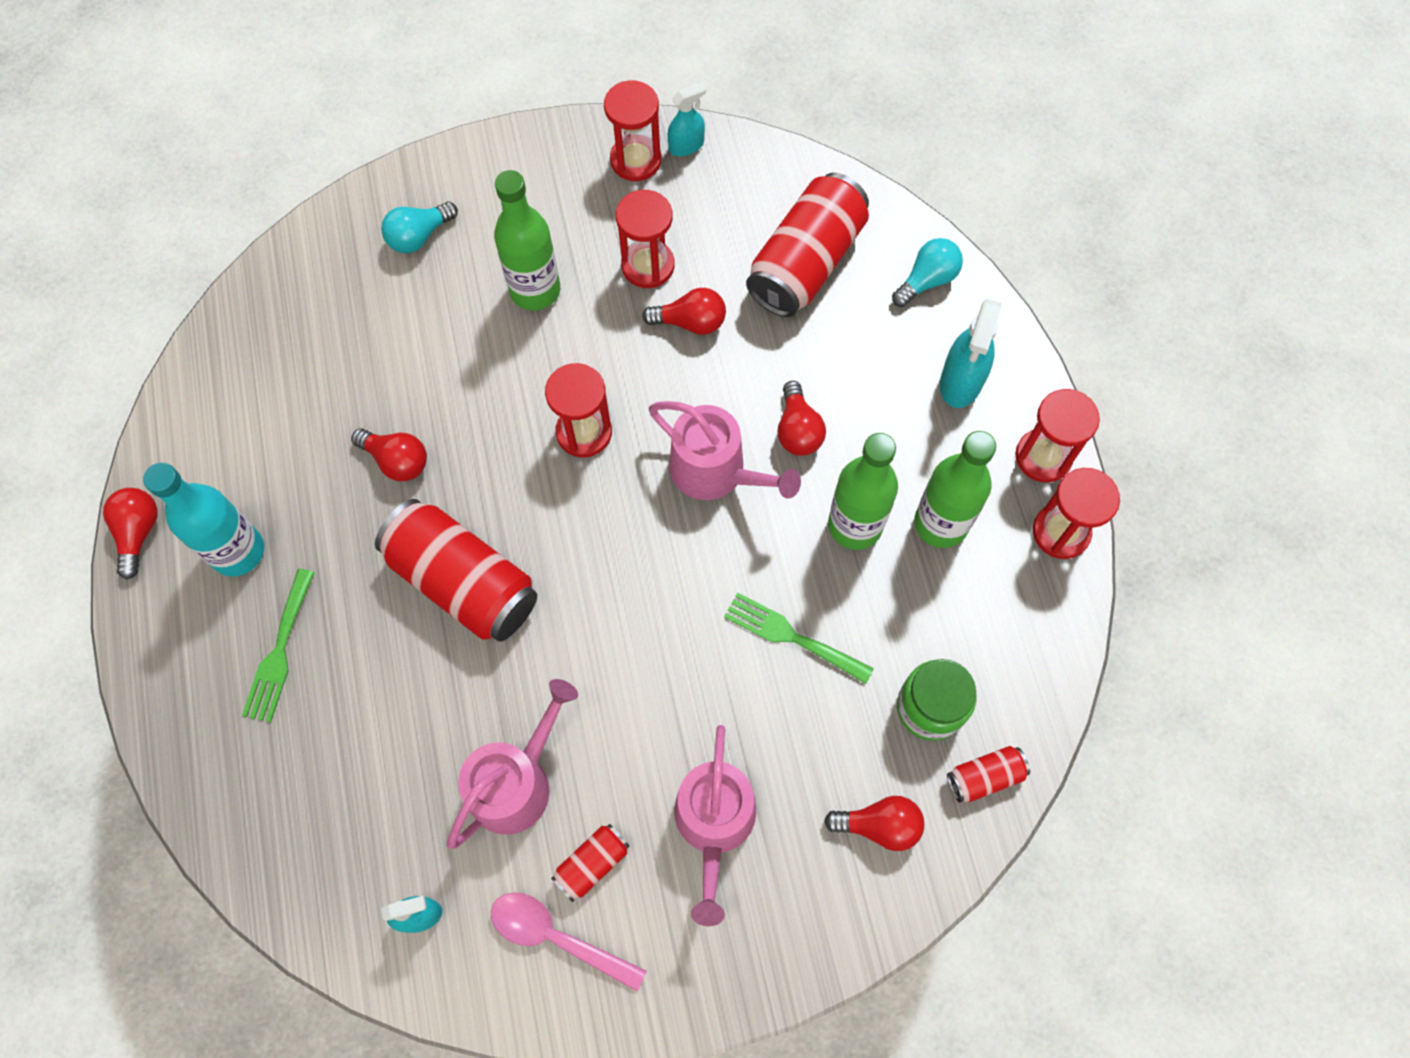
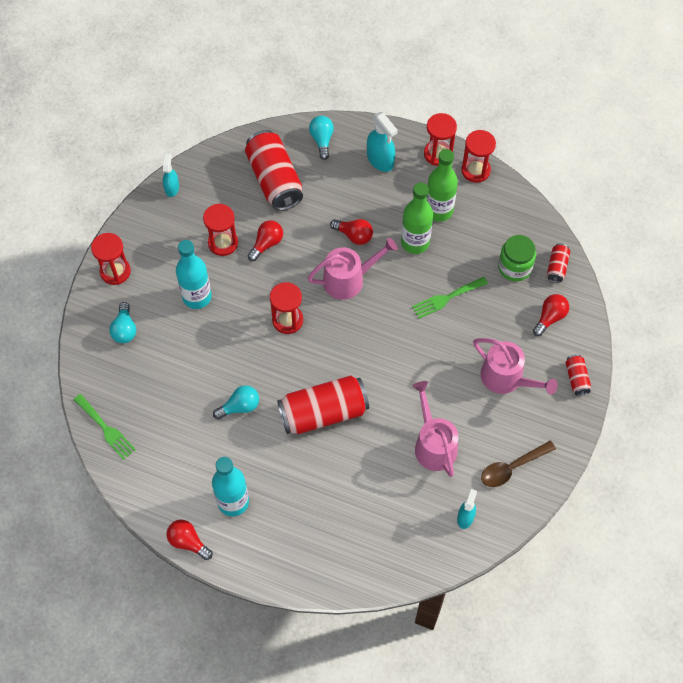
camera: 55 degrees left, 5 degrees down
(279, 652) = (299, 510): green fork -> green fork (106, 429)
(397, 461) = (240, 407): red light bulb -> turquoise light bulb
(535, 290) = (197, 297): green bottle -> turquoise bottle
(557, 937) = (512, 467): pink spoon -> brown spoon
(592, 864) = (490, 435): red can -> red can (576, 378)
(635, 160) = (161, 213): red hourglass -> red hourglass (115, 271)

